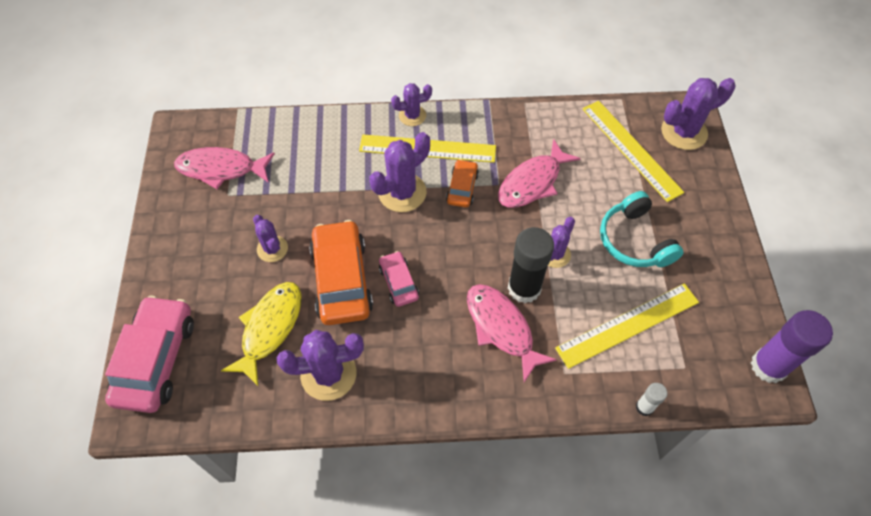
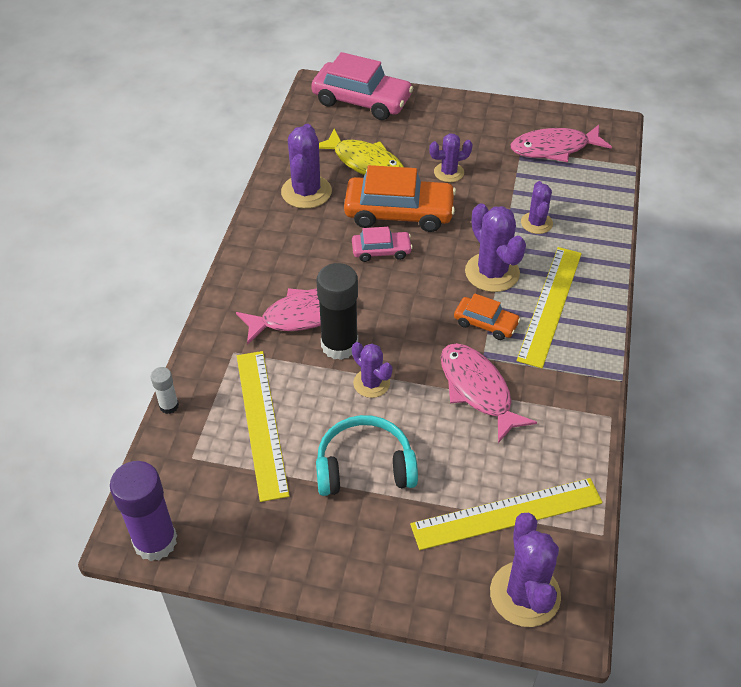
camera: 105 degrees right, 10 degrees down
(221, 169) = (554, 148): pink fish -> pink fish turned 120 degrees counterclockwise
(412, 116) = (604, 301): purple cactus -> purple cactus (536, 223)

